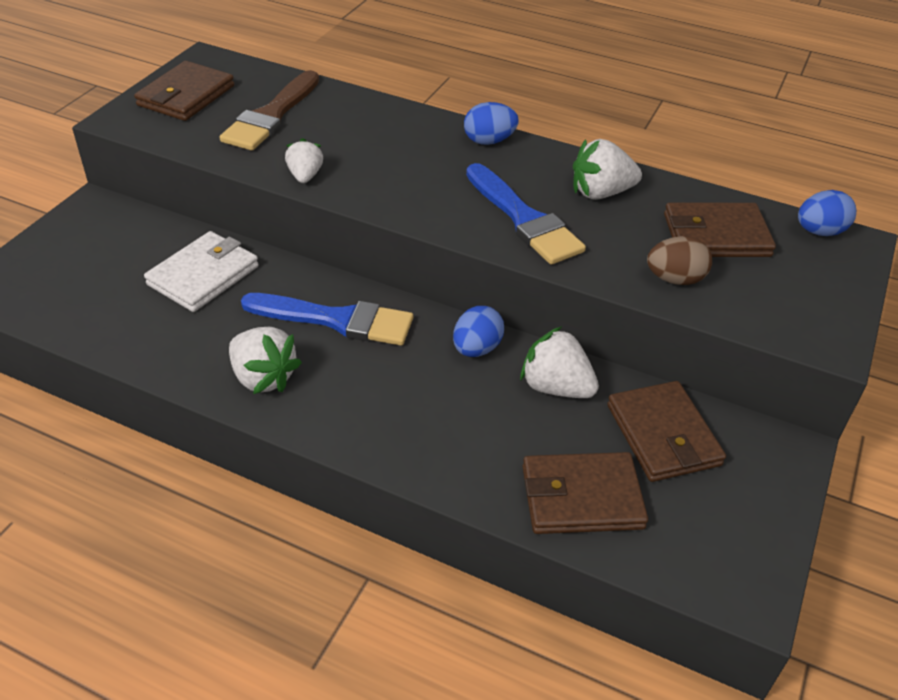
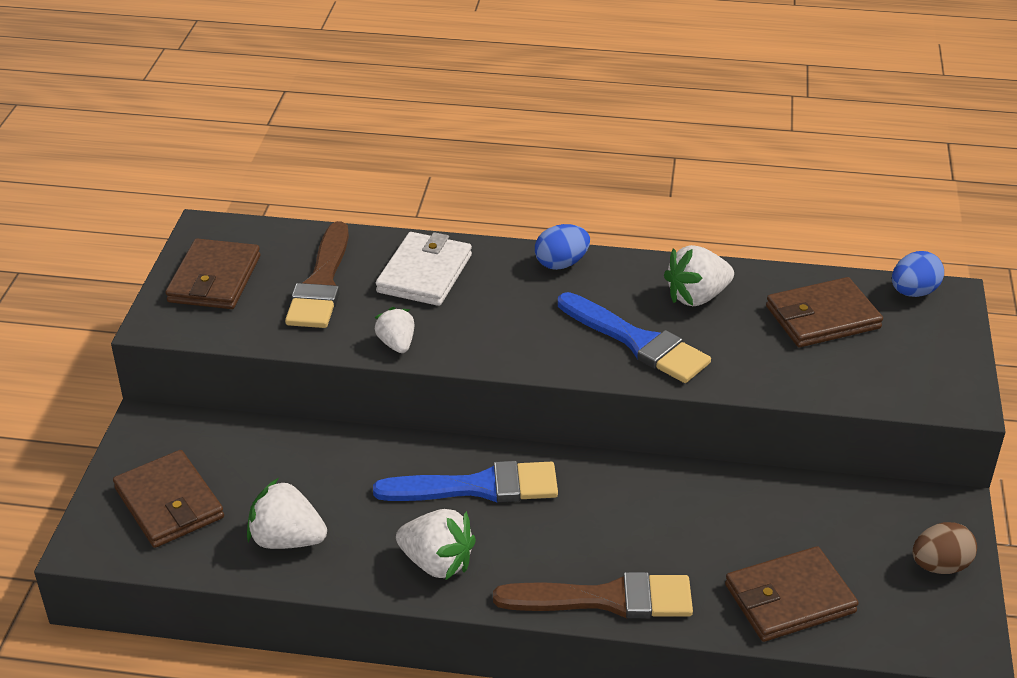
camera: 15 degrees left, 5 degrees down
(203, 275) = (315, 473): white wallet -> white wallet (424, 273)
(400, 450) = (606, 599): none -> brown brush
(476, 349) = (629, 483): blue egg -> none
(555, 387) = (721, 502): white strawberry -> white strawberry (287, 540)
(663, 435) = (837, 523): brown wallet -> brown wallet (169, 503)
(675, 279) = (804, 371): brown egg -> brown egg (939, 566)

